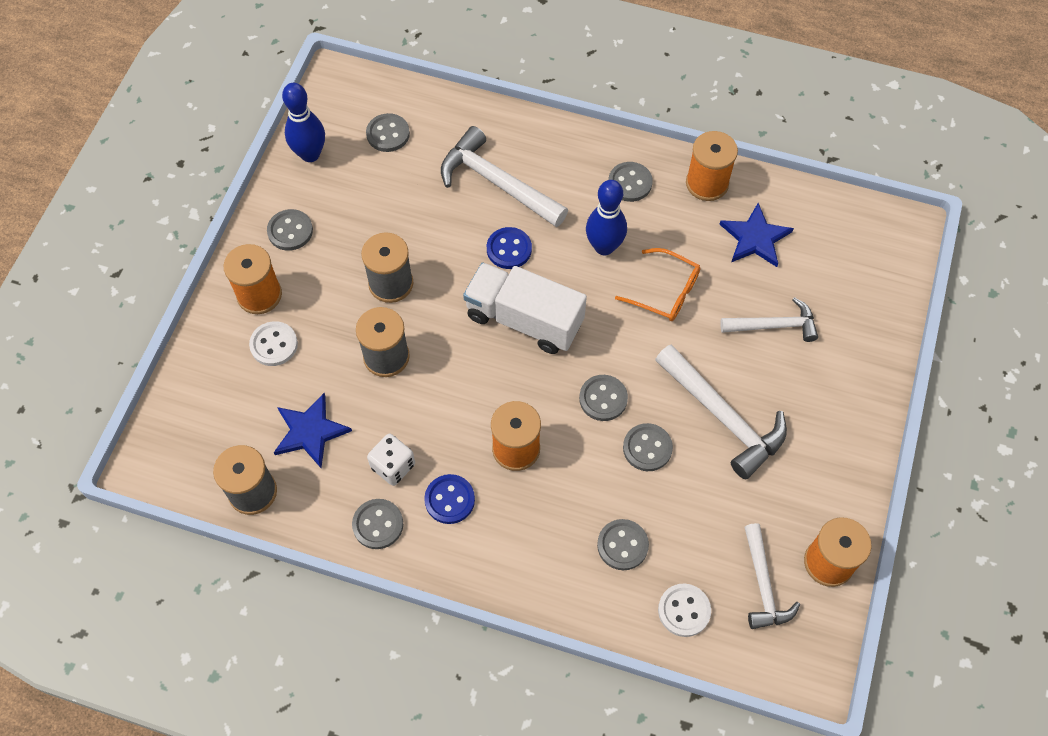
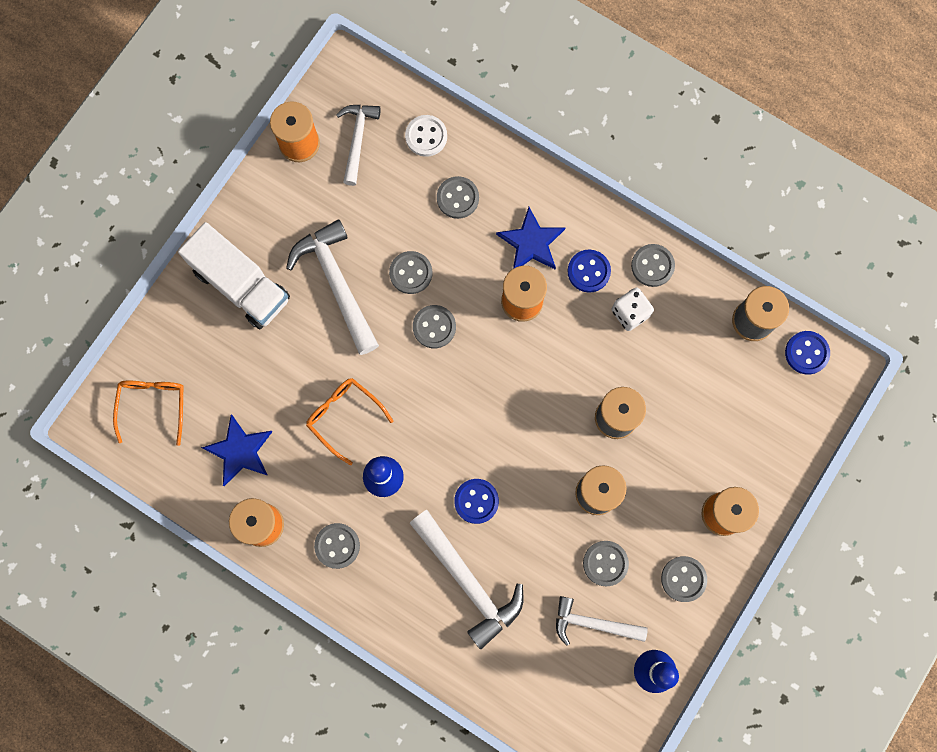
camera: 165 degrees left, 15 degrees up
(187, 472) = (806, 353): none -> blue button
(274, 345) = (716, 457): white button -> none
(310, 431) = (695, 363): blue star -> blue star (531, 242)
(388, 134) = (564, 673): grey button -> grey button (605, 563)
(524, 319) = (482, 422): white truck -> white truck (241, 285)
(774, 325) = (259, 356): white hammer -> white hammer (593, 623)
(857, 256) = (153, 406): none -> orange glasses

